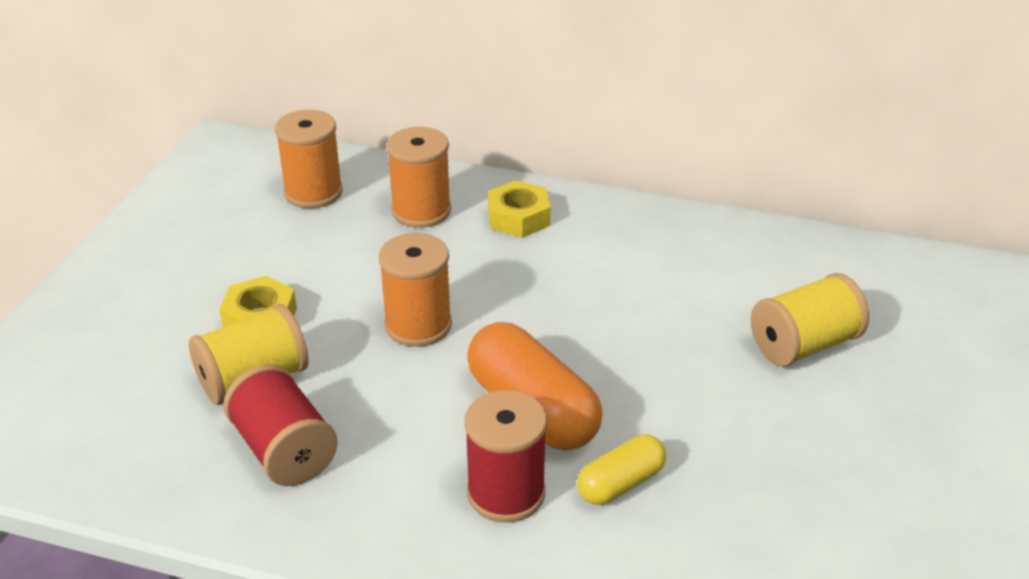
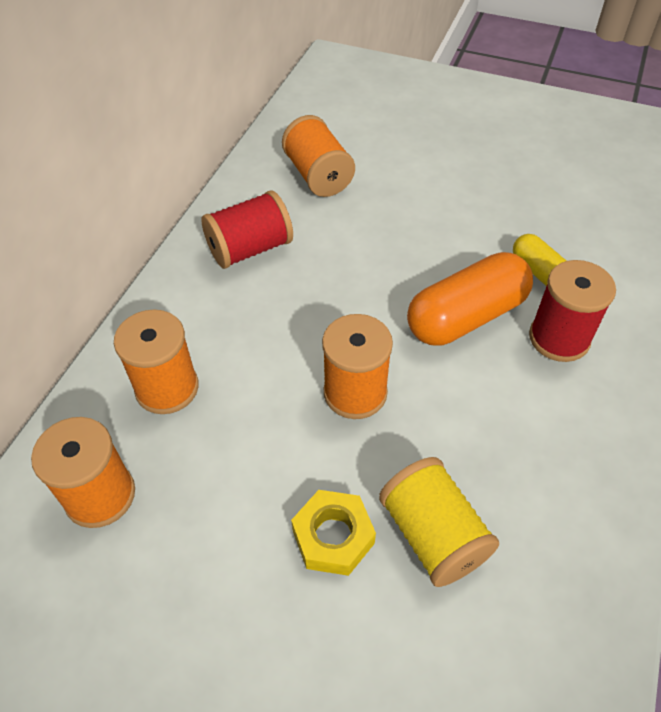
camera: 85 degrees left, 15 degrees up
(284, 450) = (530, 499): red spool -> red spool (250, 249)
(518, 217) = (198, 310): yellow nut -> none
(756, 282) = (318, 176): none -> orange spool
(804, 345) = (392, 164): yellow spool -> none

